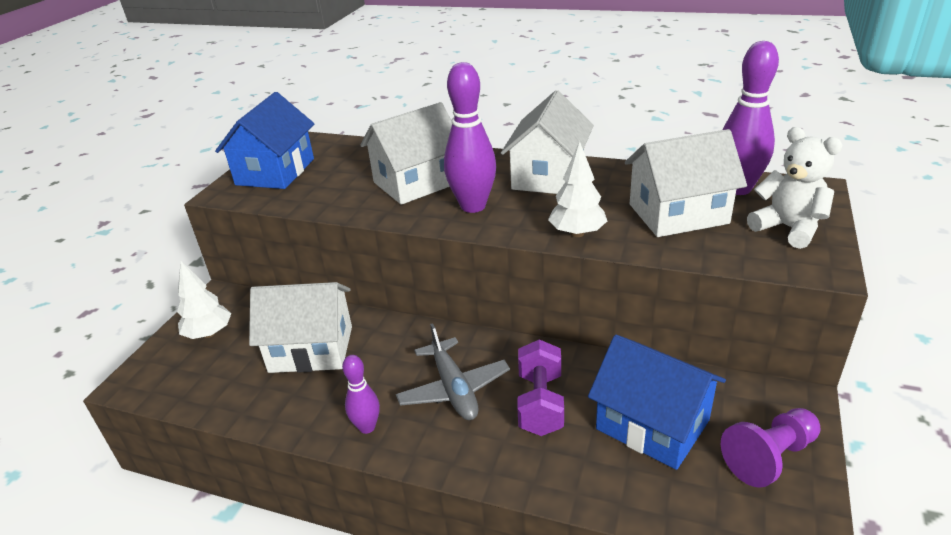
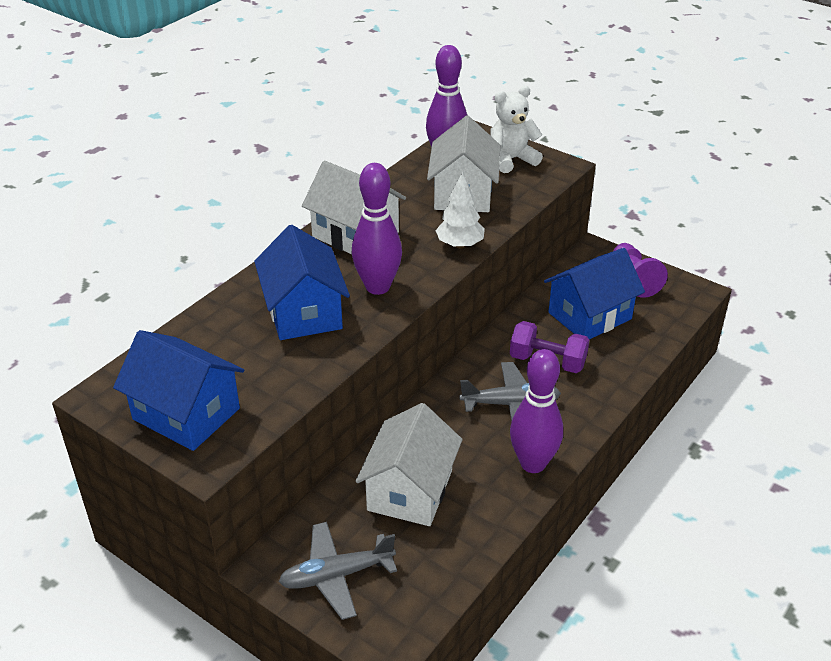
camera: 75 degrees left, 5 degrees up
(209, 334) = (336, 575): white tree -> grey plane
(367, 427) = (533, 463): purple bowling pin -> purple bowling pin, size x1.77
(416, 182) = (304, 312): white house -> blue house

